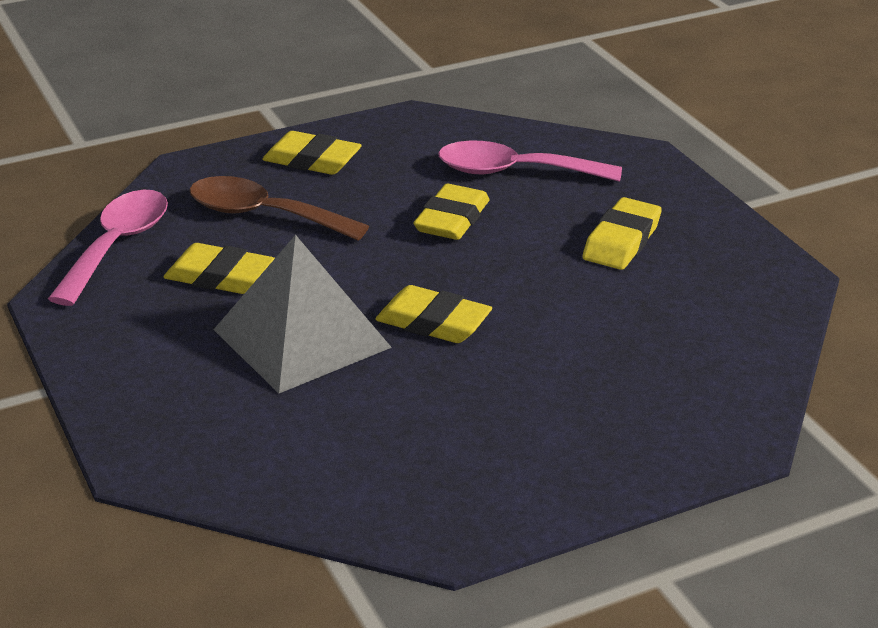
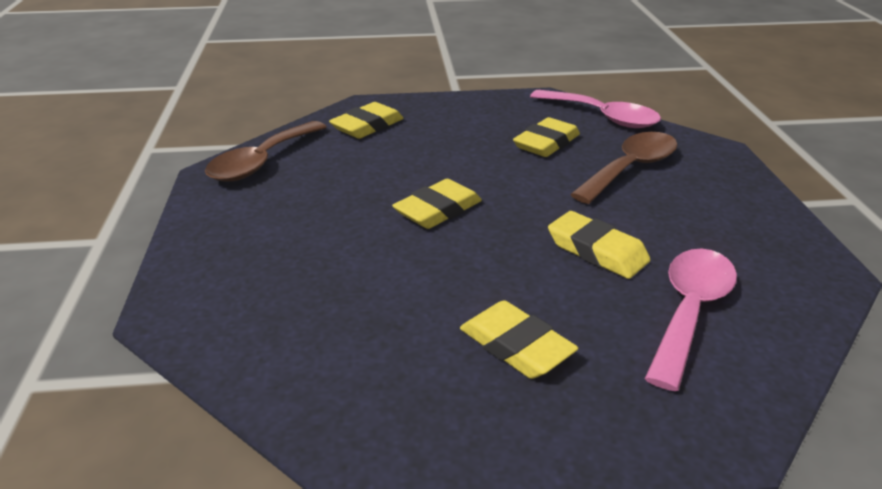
camera: 110 degrees right, 0 degrees up
(302, 338) = (452, 160): grey pyramid -> none
(312, 160) = (726, 201): yellow eraser -> yellow eraser (367, 126)
(392, 502) = (261, 162): none -> brown spoon

